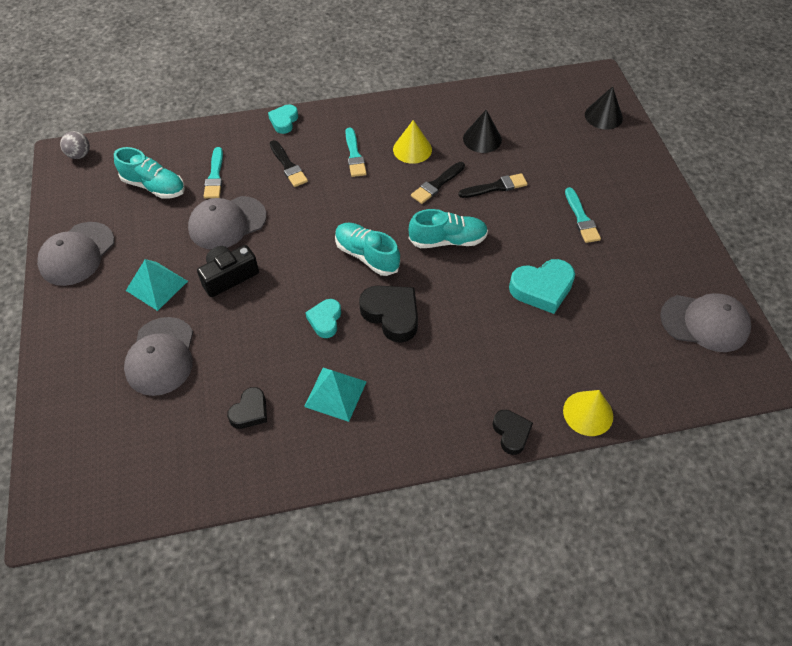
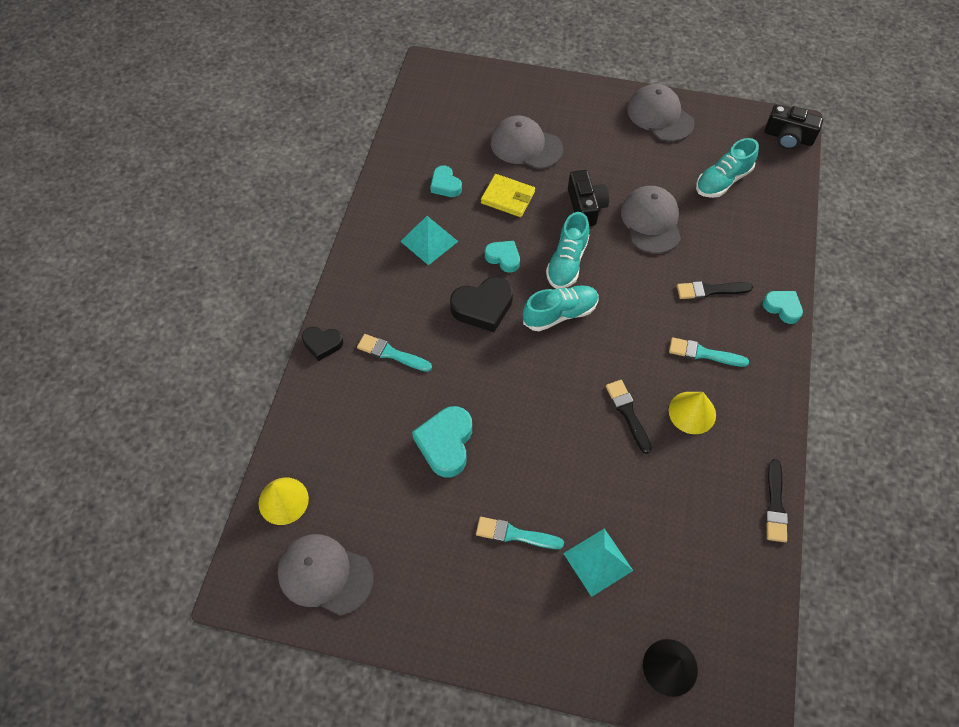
camera: 115 degrees right, 5 degrees up
(79, 155) = (788, 137): grey ball -> black camera
(157, 285) = (599, 158): turquoise pyramid -> turquoise pyramid (598, 562)
(215, 176) = (718, 228): turquoise brush -> turquoise brush (391, 353)
(244, 345) = (508, 197): none -> yellow wallet
(250, 411) = (445, 185): black heart -> turquoise heart
(448, 240) = (546, 389): turquoise shoe -> turquoise shoe (567, 262)
(482, 139) = (682, 493): black cone -> none
(496, 187) = (599, 470): black brush -> black brush (775, 505)
(588, 413) = (303, 410): yellow cone -> yellow cone (283, 500)
(705, 323) = (325, 575): grey cap -> grey cap turned 75 degrees clockwise

